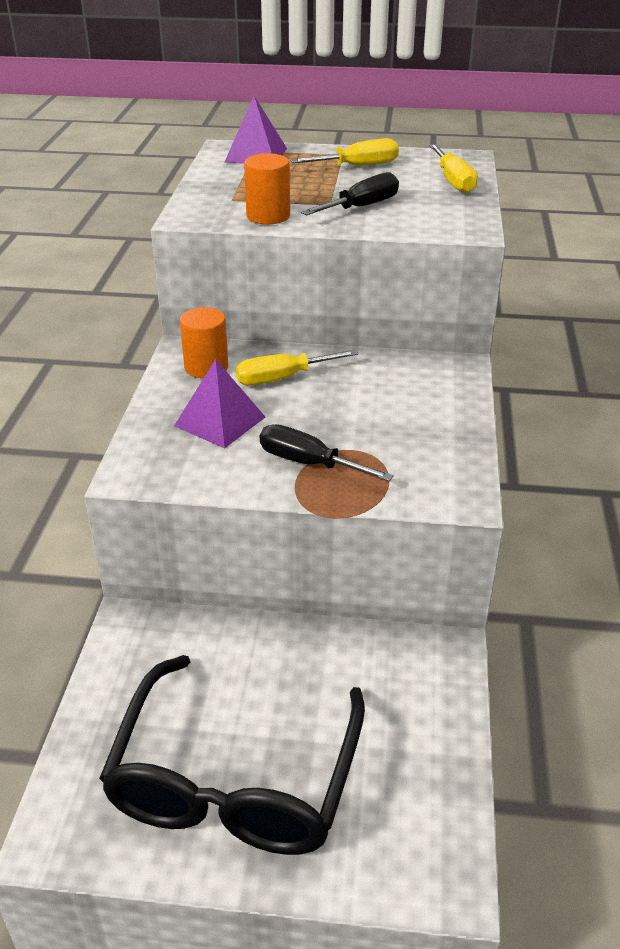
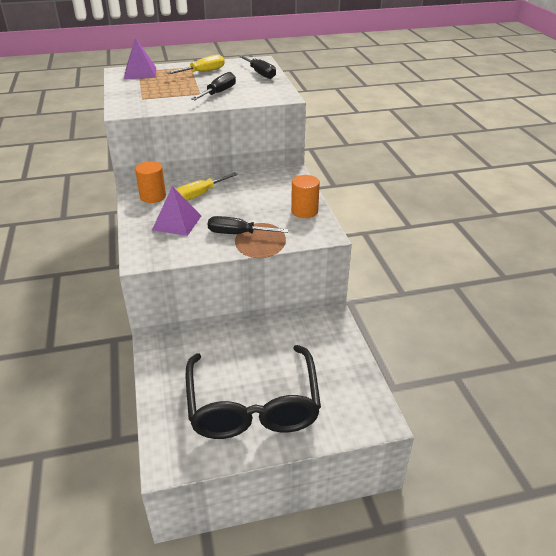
camera: 20 degrees left, 0 degrees up
(268, 216) = (169, 104): orange cylinder -> orange cylinder (304, 211)
(453, 181) = (260, 73): yellow screwdriver -> black screwdriver

